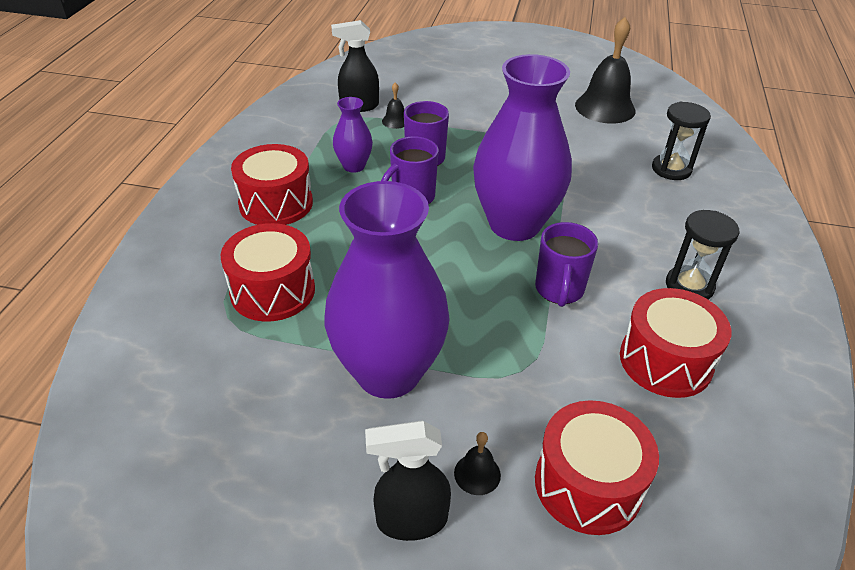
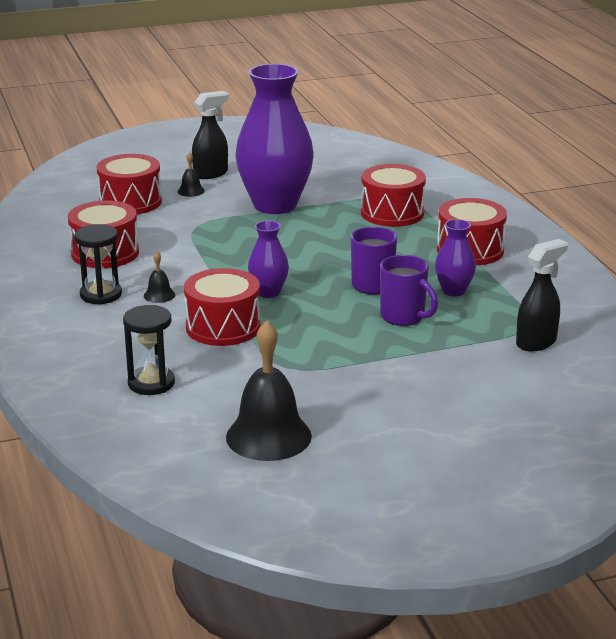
camera: 150 degrees right, 15 degrees down
(395, 121) = (478, 340): black bell -> black bell (159, 295)
(514, 224) = (268, 292): purple vase -> purple vase, size x0.46
(559, 290) = (200, 265): purple mug -> none
(583, 200) = (223, 327): none -> red drum

